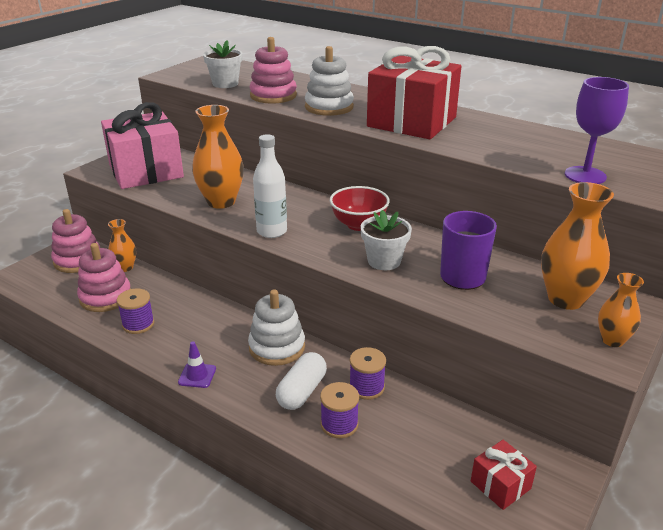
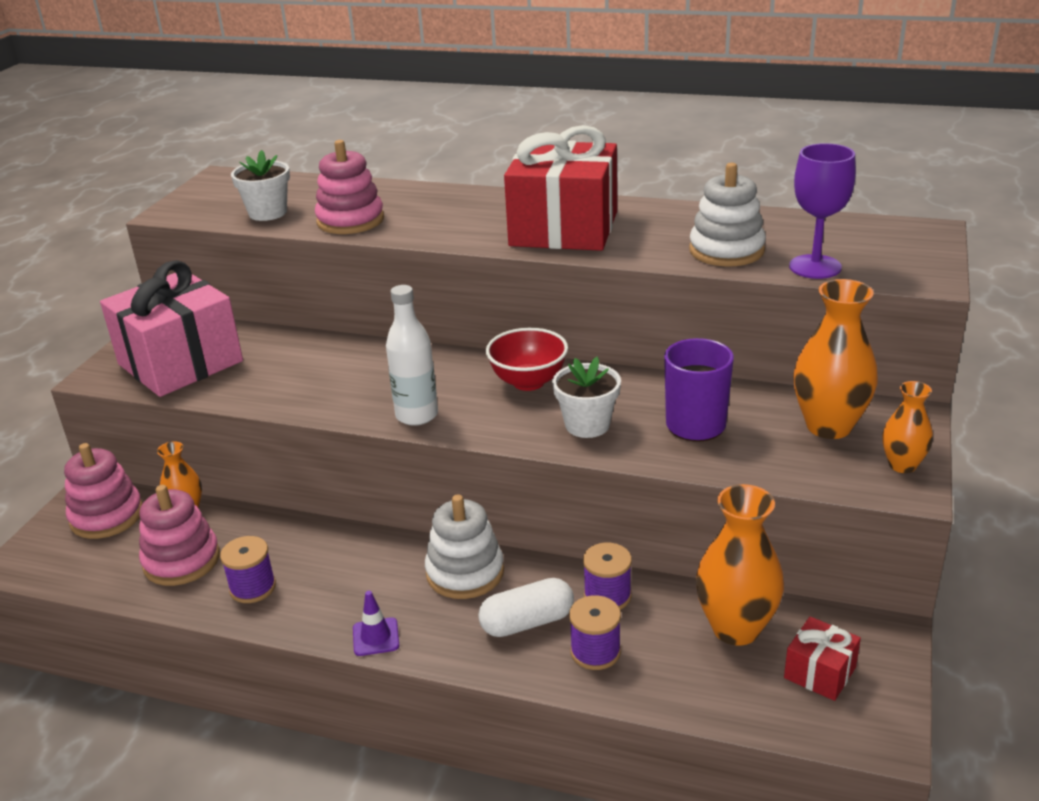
camera: 15 degrees left, 0 degrees up
(221, 202) = (320, 387): orange vase -> orange vase (736, 628)
(302, 391) = (527, 622): white capsule -> white capsule turned 60 degrees clockwise
(329, 107) = (440, 225): white stacking toy -> white stacking toy (726, 250)

